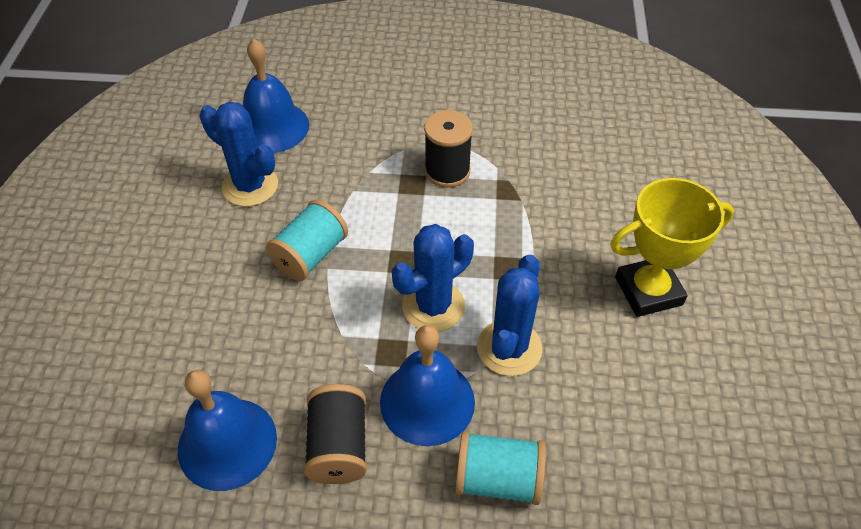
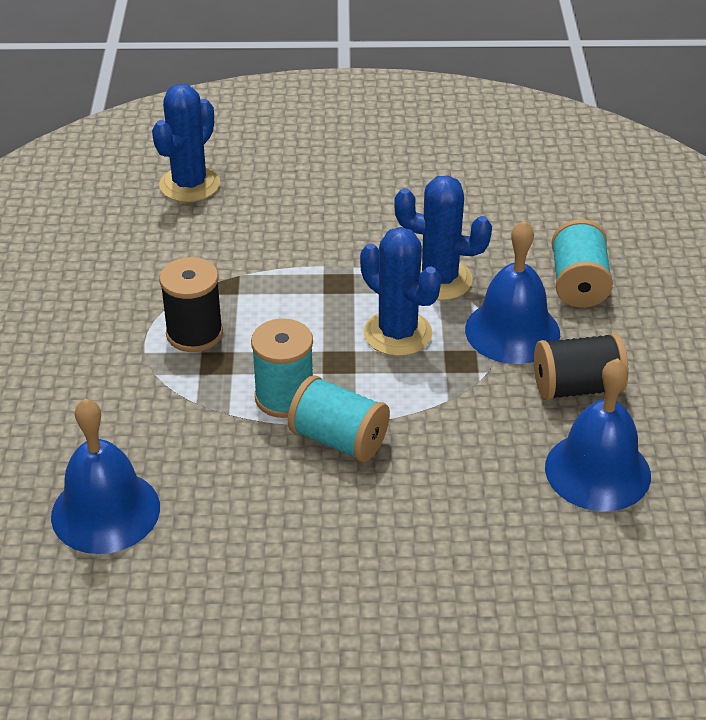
camera: 95 degrees left, 10 degrees down
(250, 186) = (224, 516): blue cactus -> blue cactus (189, 184)
(365, 223) = (284, 397): none -> turquoise spool
(648, 291) = (356, 193): yellow trophy -> none

